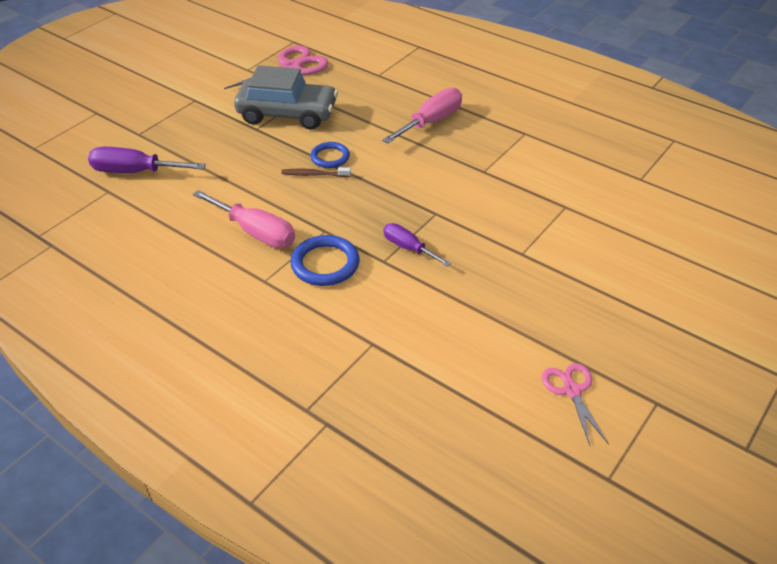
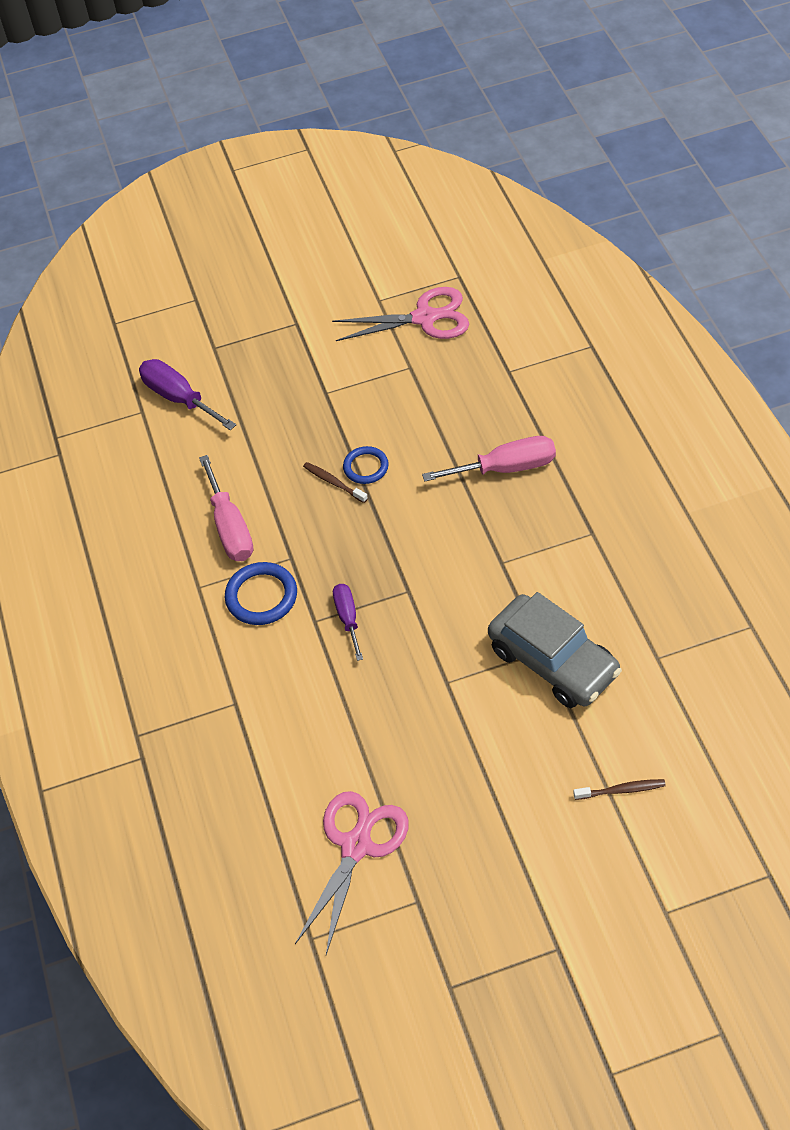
camera: 40 degrees right, 10 degrees up
(287, 114) = (369, 387): grey car -> grey car (553, 661)
(572, 391) = (356, 846): pink scissors -> pink scissors, size x1.68
(707, 259) = (621, 790): none -> brown toothbrush

